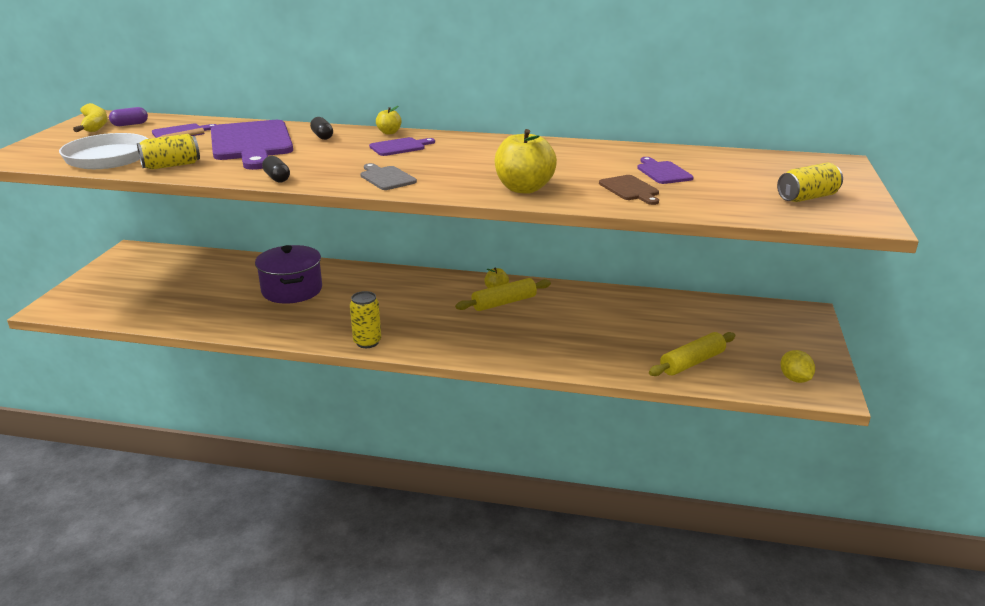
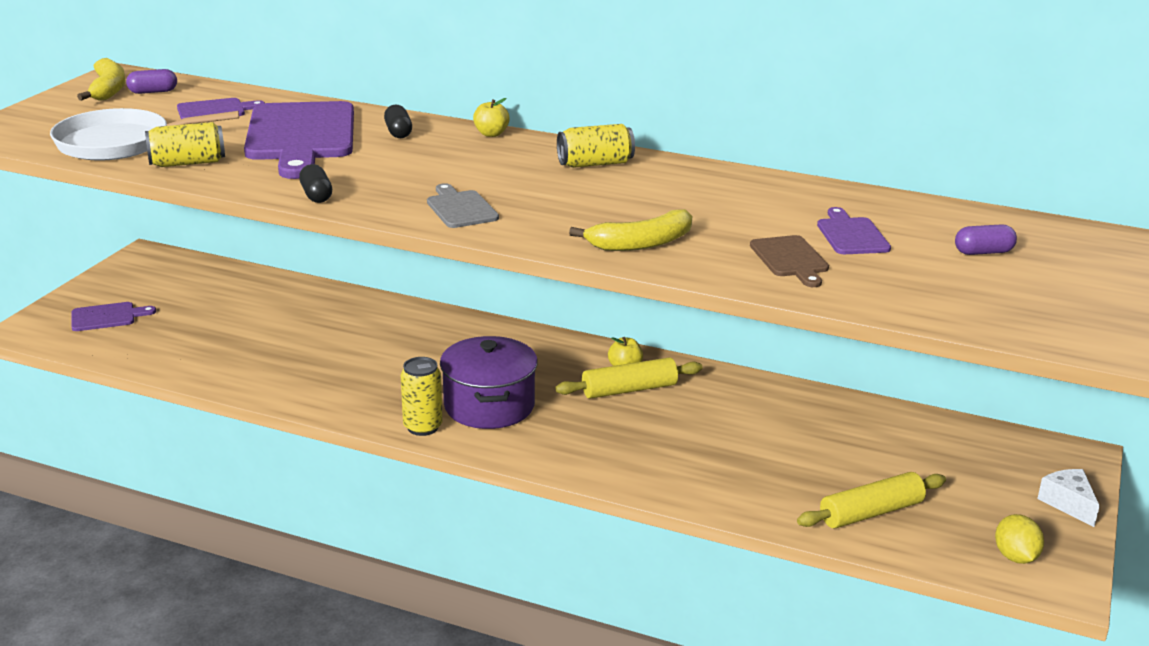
camera: 10 degrees right, 0 degrees up
(292, 290) = (342, 338): purple pot -> purple pot (489, 406)
(399, 147) = (497, 159): purple cutting board -> purple cutting board (107, 317)
(524, 188) = (641, 243): yellow apple -> yellow banana
(753, 175) = (983, 252): none -> purple capsule
(807, 197) = (1044, 298): yellow can -> yellow can (595, 164)
(814, 342) = (1068, 504): none -> white cheese

